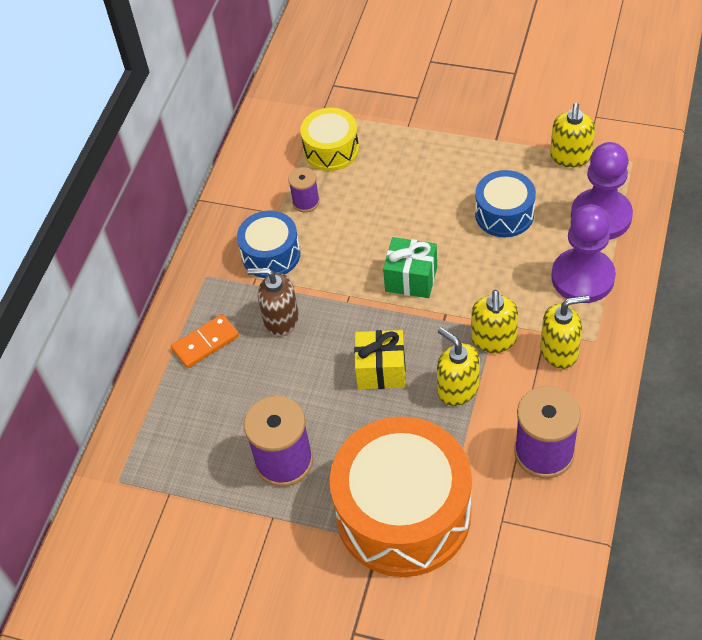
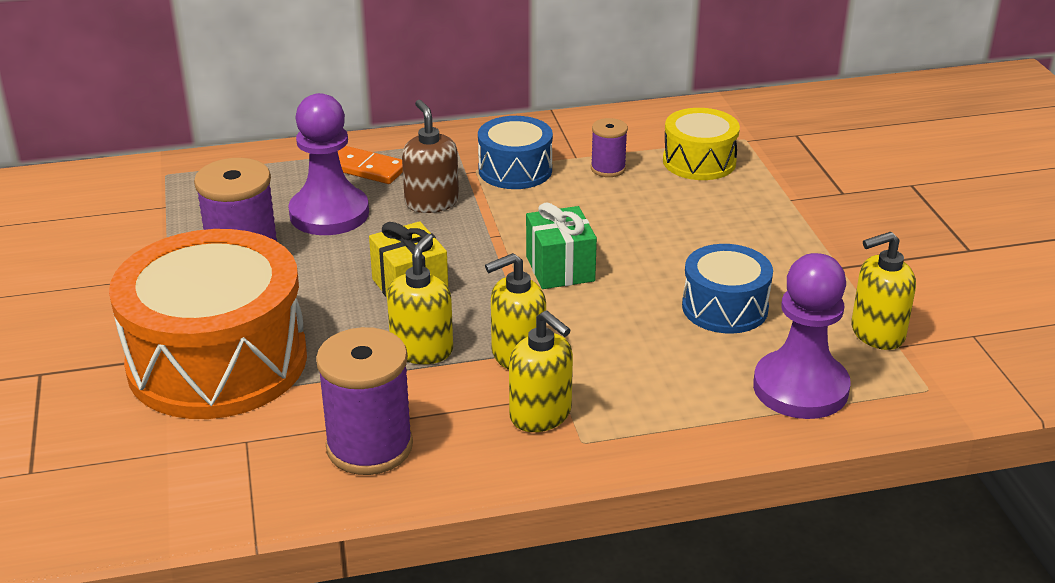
camera: 55 degrees right, 20 degrees down
(582, 277) = (680, 401): purple pawn -> purple pawn (329, 214)

